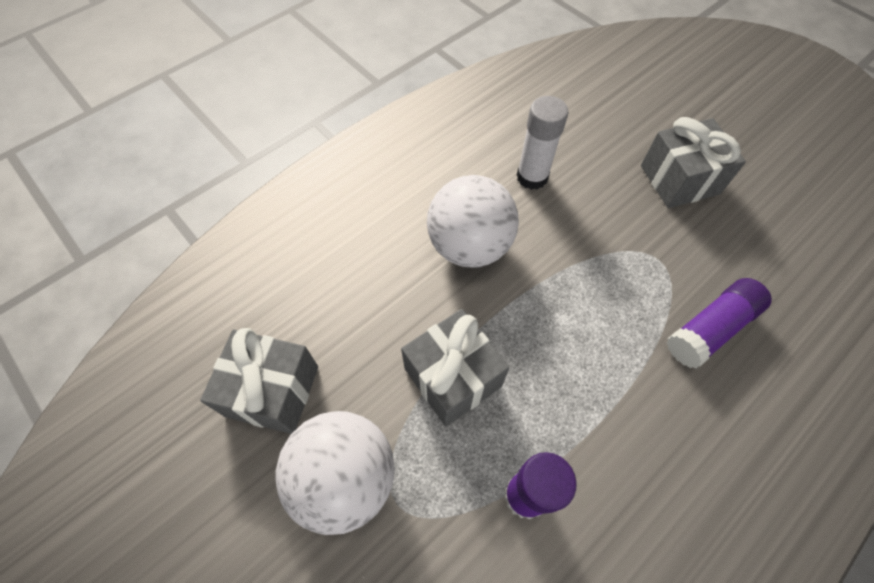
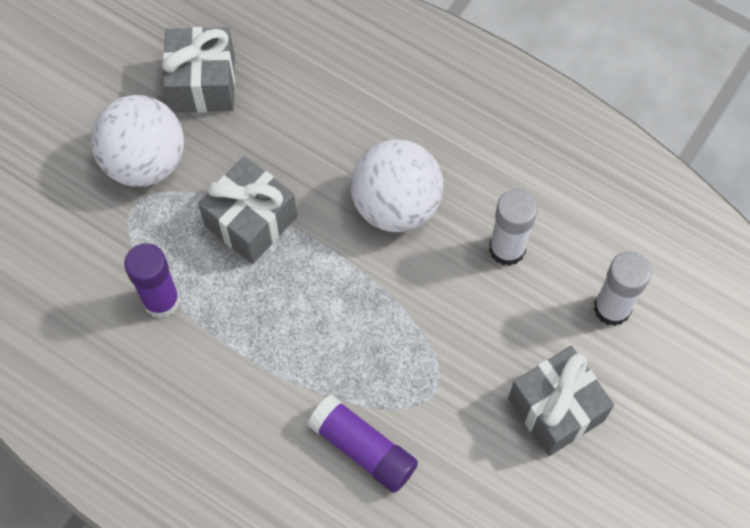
camera: 75 degrees right, 5 degrees up
(597, 125) = (612, 308): none -> white glue stick

